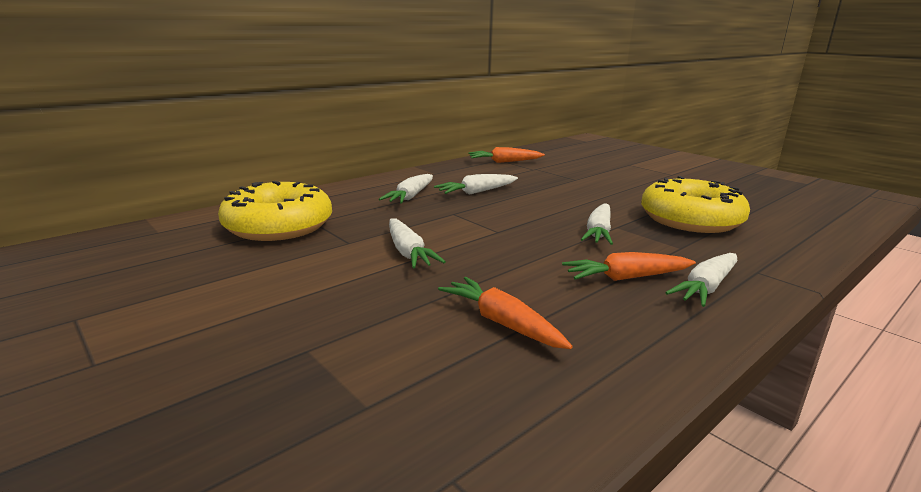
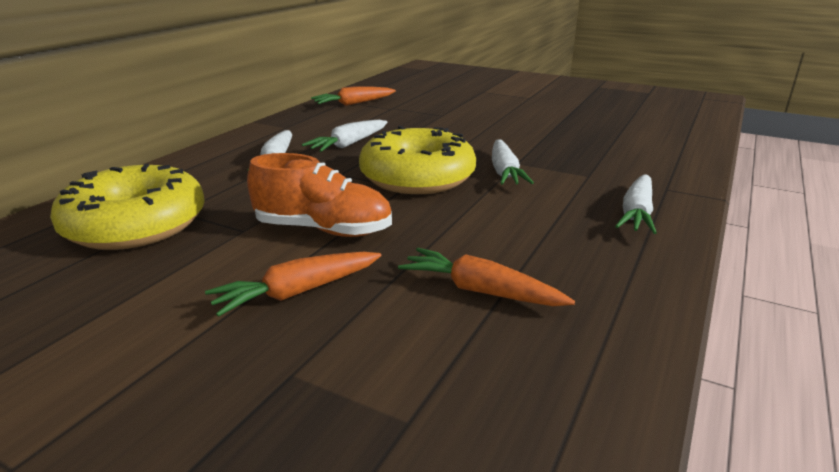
camera: 20 degrees left, 5 degrees up
(408, 252) = (323, 230): white carrot -> orange shoe
(626, 278) = (562, 217): orange carrot -> orange carrot (297, 292)
(690, 219) = (578, 144): yellow donut -> yellow donut (417, 177)

